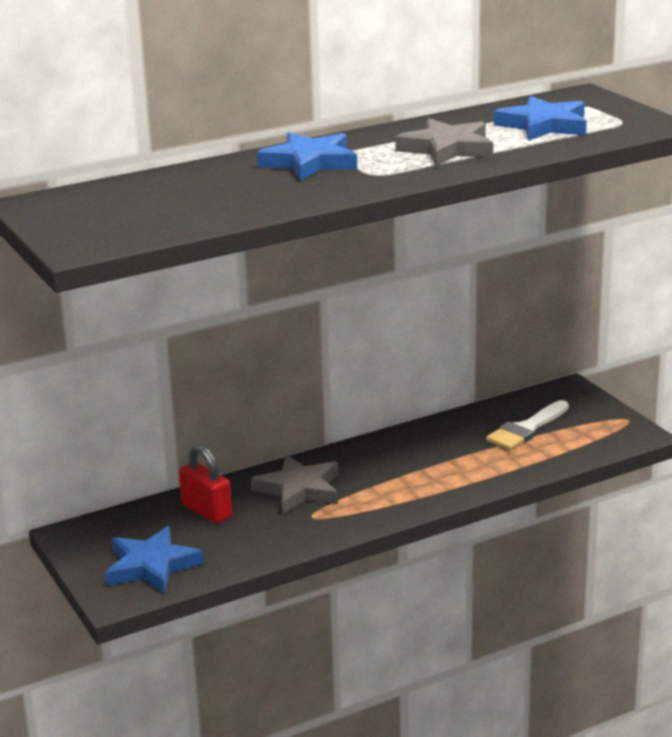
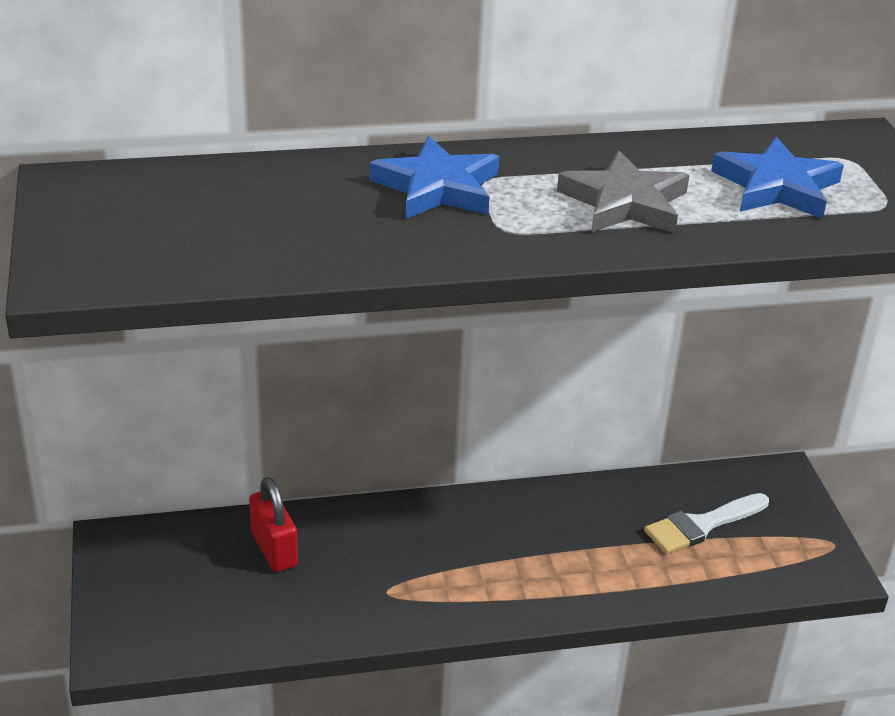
camera: 15 degrees right, 10 degrees up
(151, 566) = (174, 615): blue star -> none
(299, 489) = (392, 546): grey star -> none

